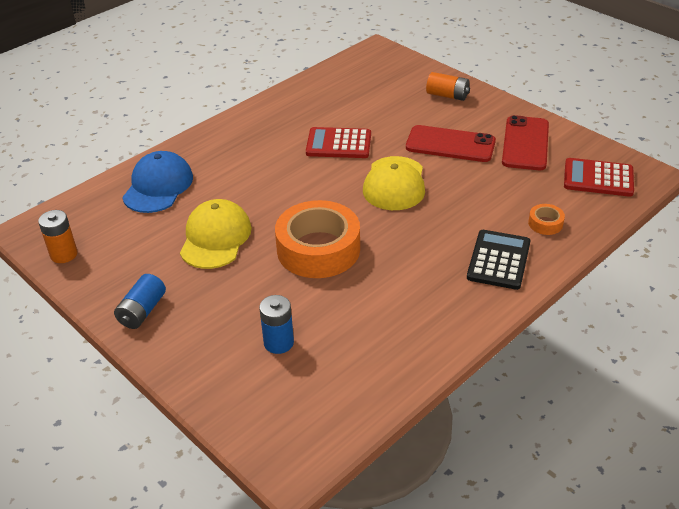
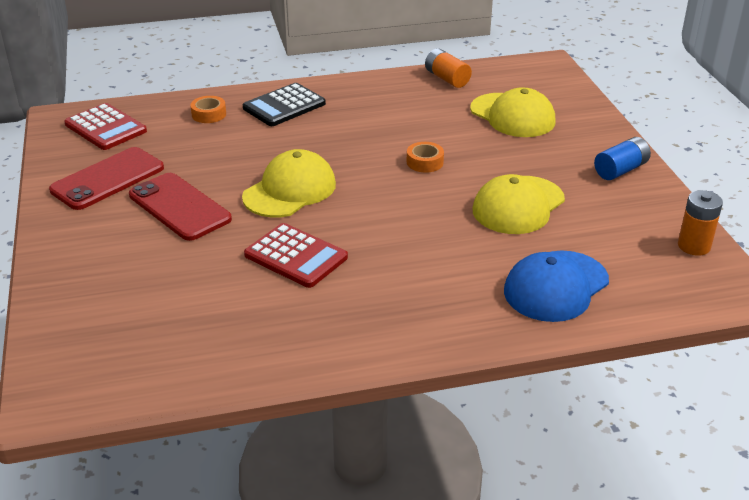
camera: 150 degrees left, 5 degrees down
(278, 342) = (512, 115): blue battery -> yellow cap
(318, 249) = (425, 162): orange tape -> orange tape, size x0.42
(447, 95) = (87, 268): orange battery -> orange battery (447, 79)

